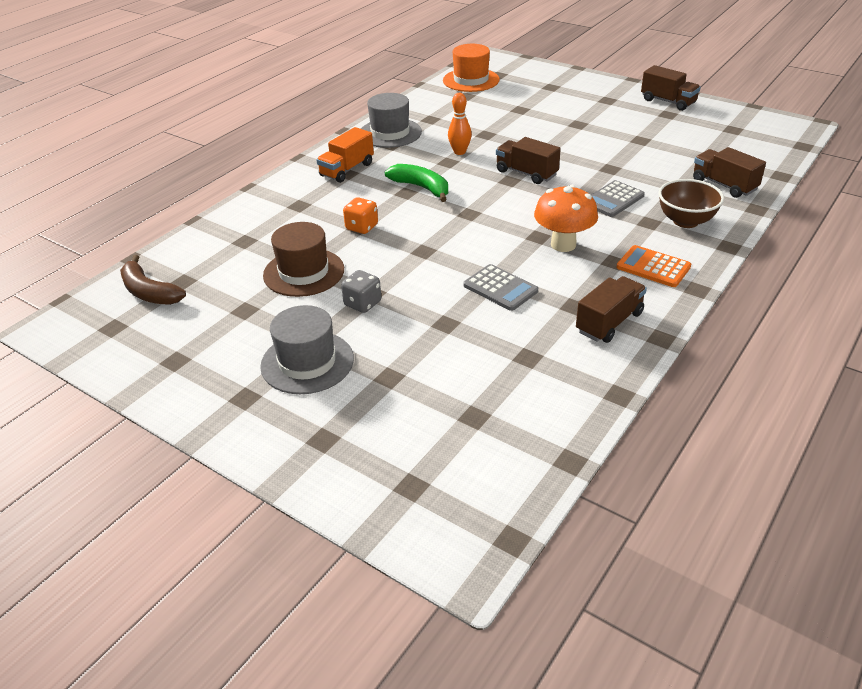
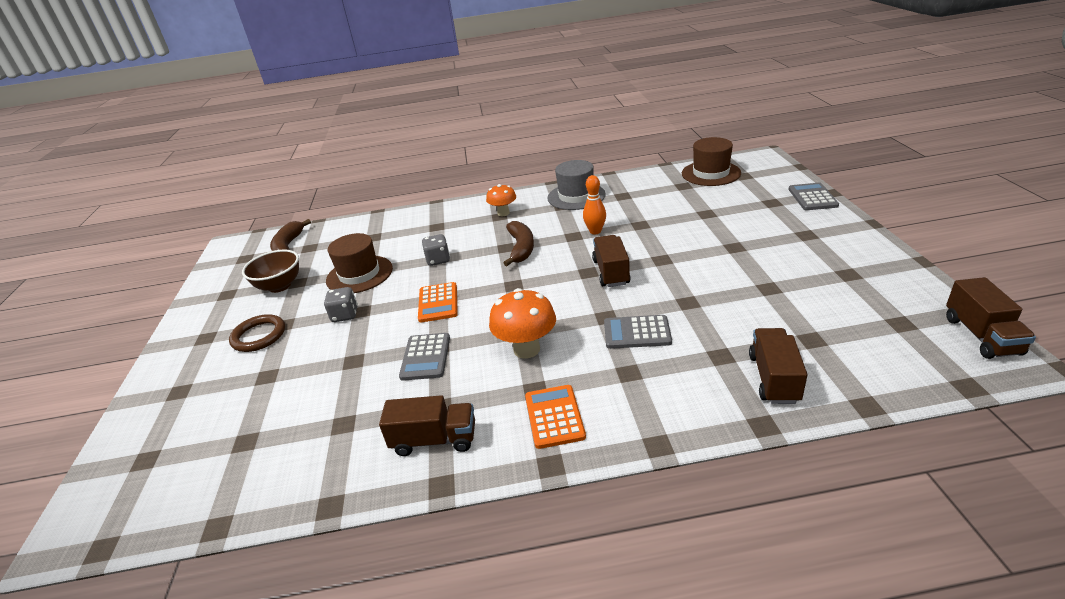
camera: 50 degrees right, 5 degrees down
(307, 362) = (259, 336): grey hat -> brown ring
(347, 170) = (503, 213): orange truck -> orange mushroom
(362, 227) = (438, 260): orange dice -> grey dice
(421, 188) = (521, 248): green banana -> brown banana
(432, 253) = (438, 303): none -> orange calculator
(471, 80) = (711, 173): orange hat -> brown hat
(571, 75) = (812, 197): none -> grey calculator
(668, 102) = (873, 261): brown truck -> brown truck (981, 336)
(685, 221) = (663, 392): brown bowl -> brown bowl (280, 286)

